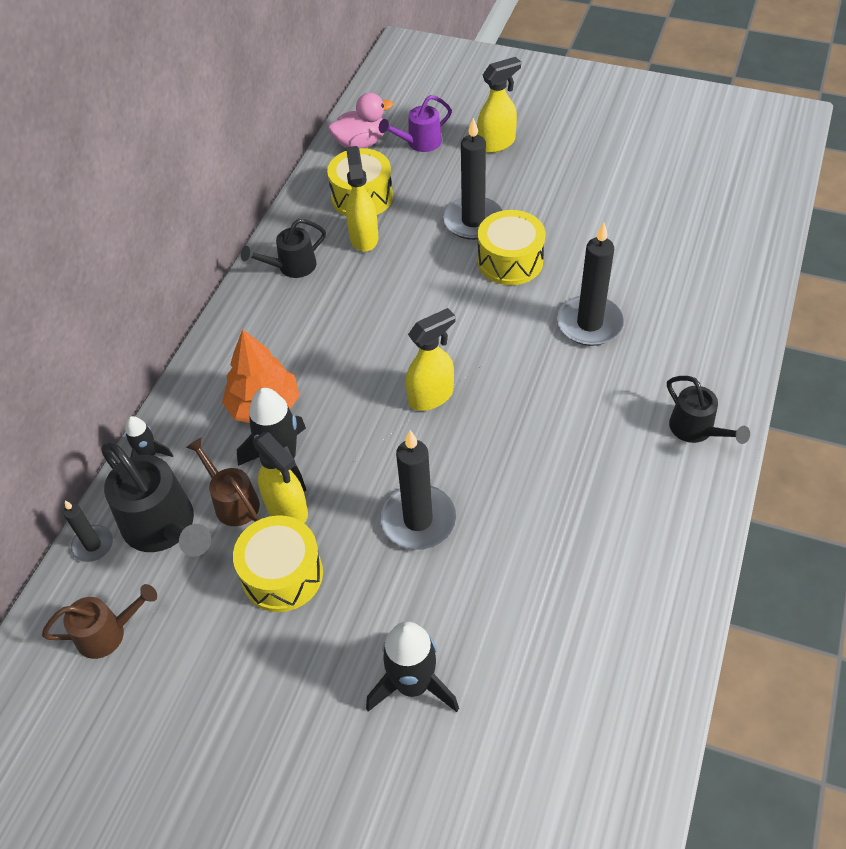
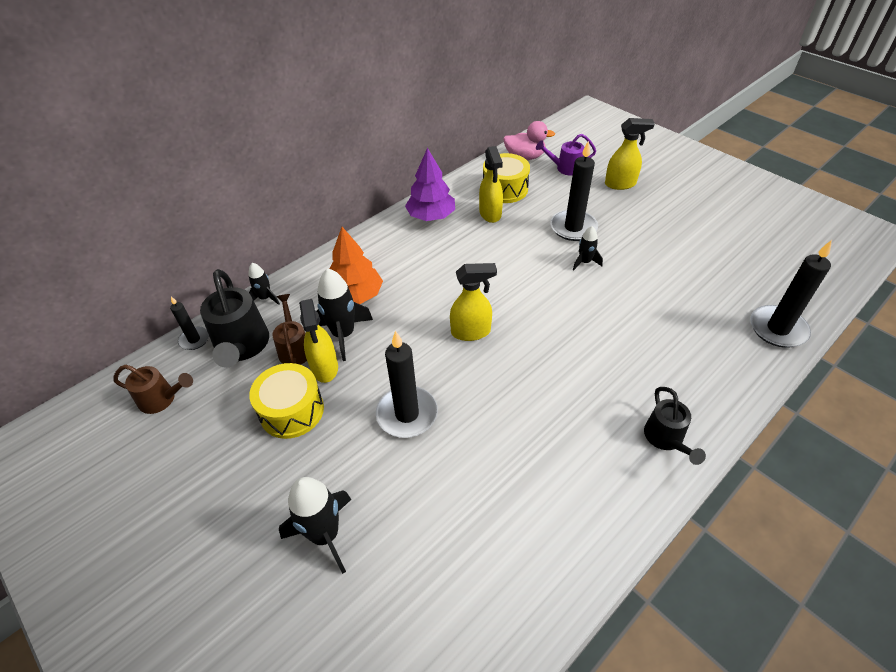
camera: 25 degrees right, 5 degrees down
(291, 267) = (431, 216): black watering can -> purple tree
(364, 237) = (490, 214): yellow spray bottle -> yellow spray bottle turned 150 degrees clockwise
(510, 261) = (584, 262): yellow drum -> black rocket
(589, 323) = (621, 326): black candle -> black candle (777, 329)

